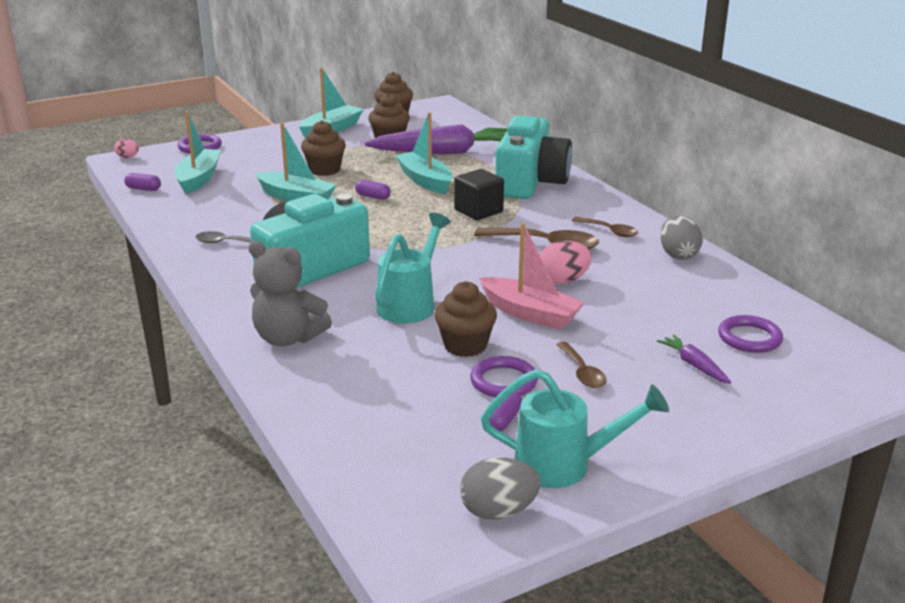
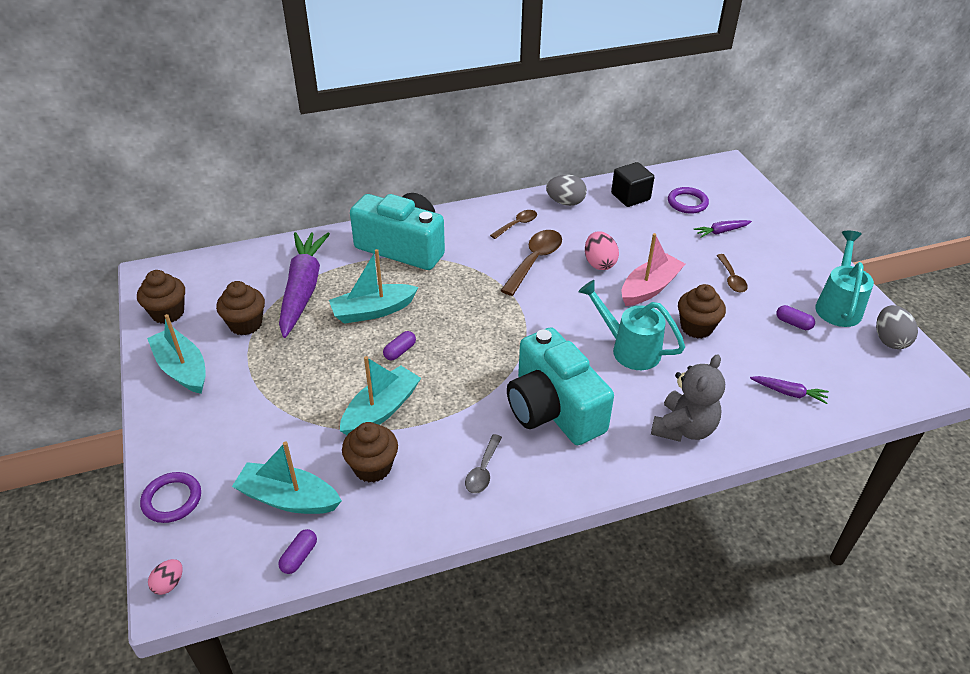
camera: 80 degrees left, 15 degrees up
(324, 170) = (310, 382): brown cupcake -> brown cupcake (372, 467)
(358, 410) = (788, 393): none -> purple carrot
(478, 211) = (457, 287): black cube -> black cube (630, 197)
(503, 381) = (745, 316): purple ring -> none
(582, 372) = (731, 278): brown spoon -> brown spoon turned 90 degrees clockwise

